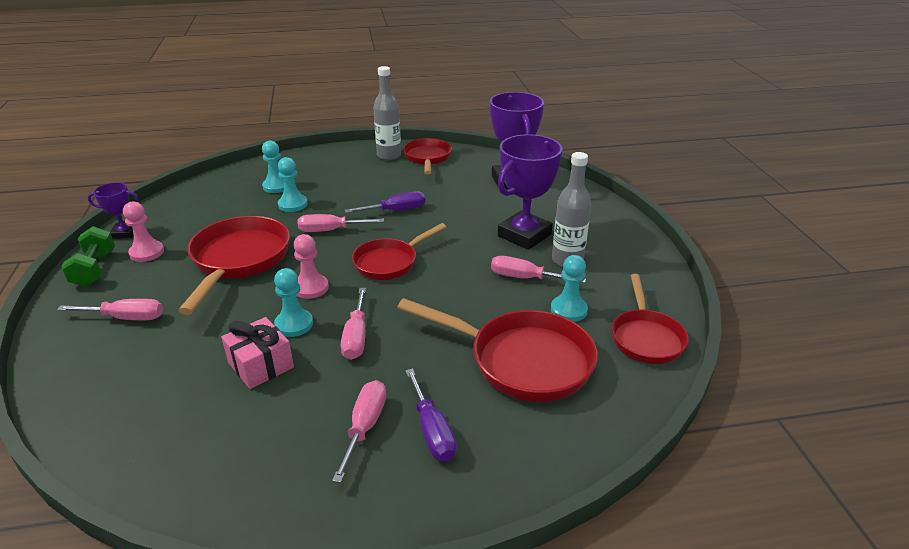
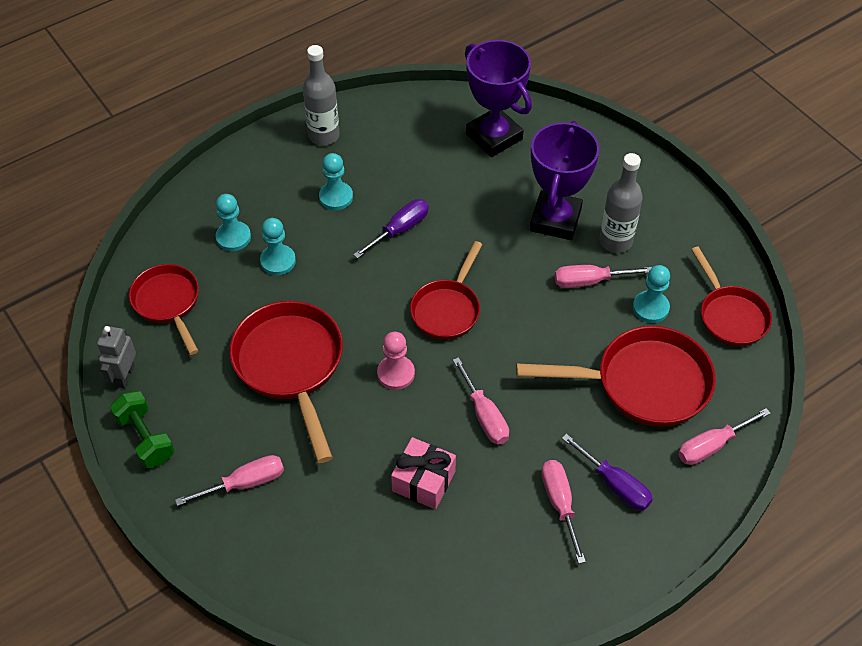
camera: 25 degrees left, 20 degrees up
(124, 233) = (125, 376): purple trophy -> grey robot
(147, 252) = (180, 393): pink pawn -> none
(294, 324) = (416, 424): turquoise pawn -> turquoise pawn (336, 197)
(330, 230) = (352, 286): pink screwdriver -> pink screwdriver (711, 446)
(427, 158) = (372, 125): red pan -> red pan (168, 303)

